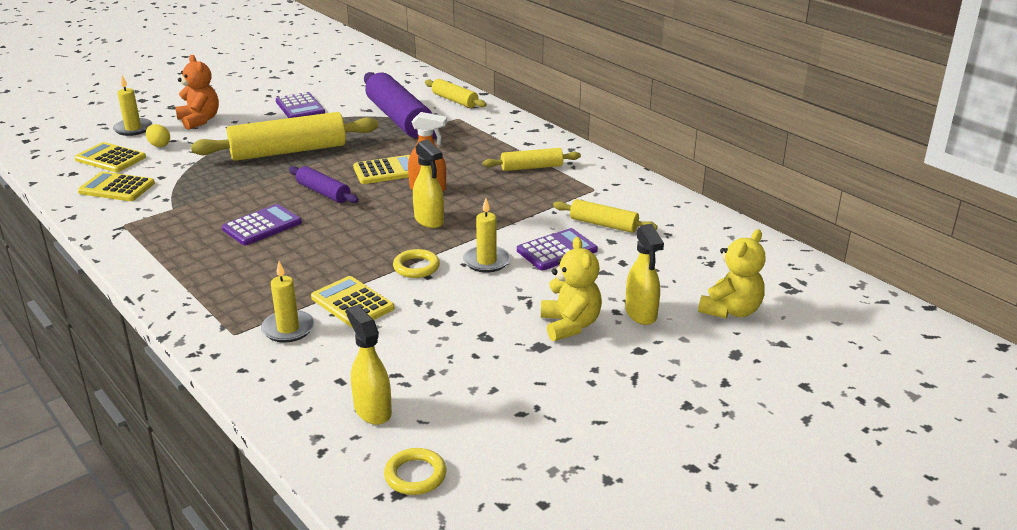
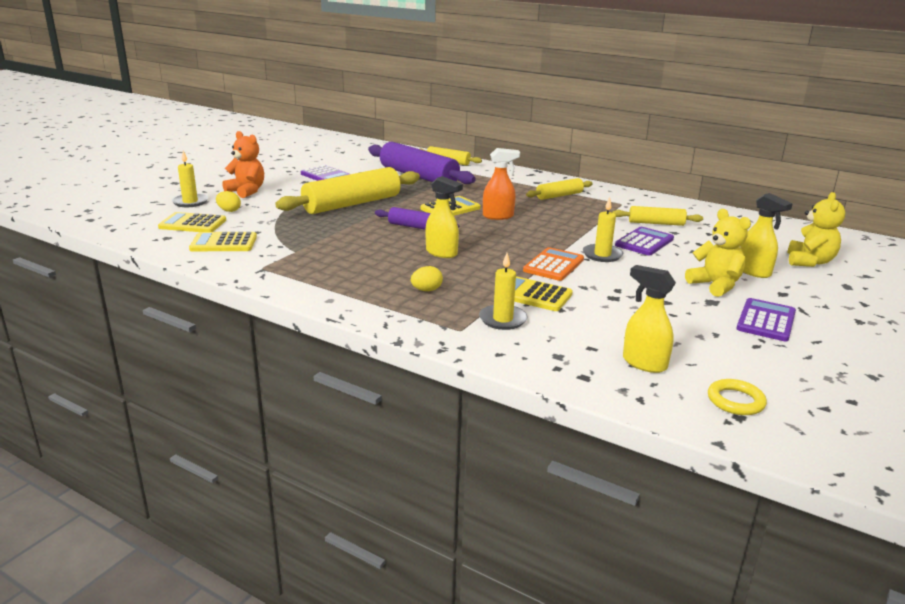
camera: 20 degrees left, 5 degrees down
(251, 278) = (426, 290): none -> yellow egg
(262, 226) = (391, 254): purple calculator -> purple calculator (766, 321)
(416, 267) = (553, 265): yellow ring -> orange calculator
(429, 220) = (525, 235): yellow spray bottle -> yellow spray bottle (442, 253)

